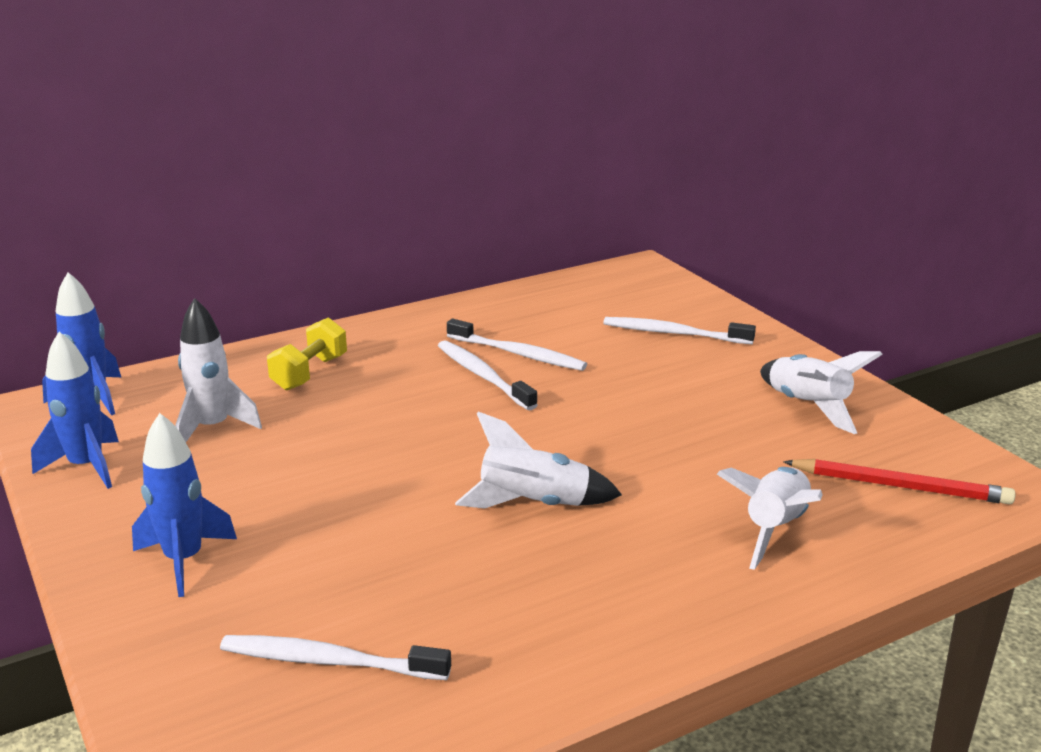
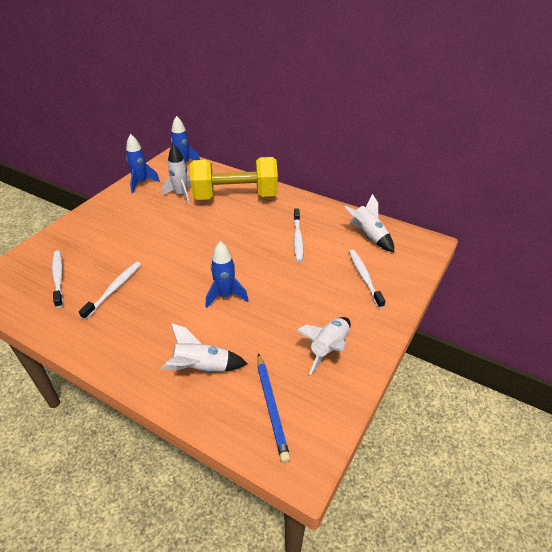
camera: 60 degrees right, 15 degrees up
(184, 560) = (99, 225): blue rocket -> blue rocket (225, 296)
(309, 373) = (235, 196): yellow dumbbell -> yellow dumbbell, size x2.21
(483, 376) = (269, 237): white toothbrush -> white toothbrush (114, 289)
(534, 504) = (178, 288): white rocket -> white rocket (369, 236)
(900, 486) = (271, 407): red pencil -> blue pencil

